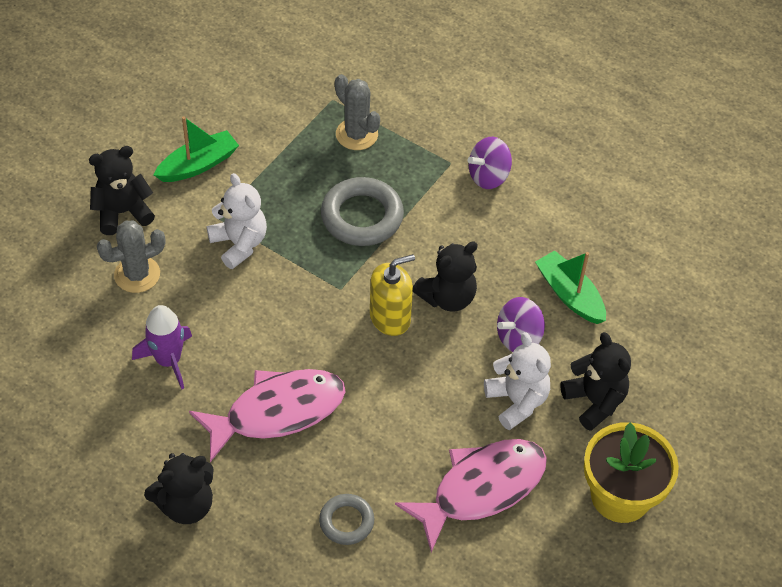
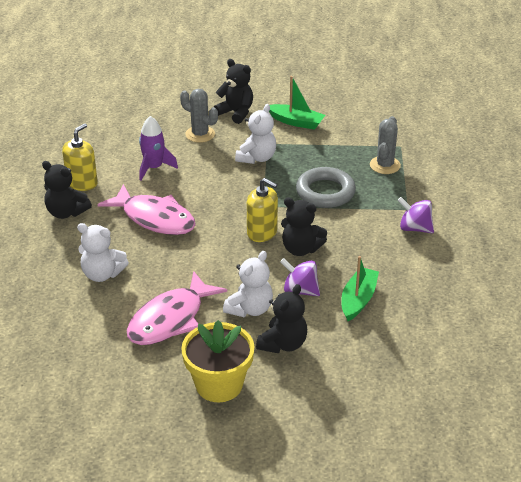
camera: 60 degrees right, 15 degrees down
(134, 457) = (82, 183): none -> yellow soap dispenser
(346, 521) = (102, 274): grey ring -> white teddy bear
(481, 489) = (170, 319): pink fish -> pink fish turned 105 degrees clockwise

